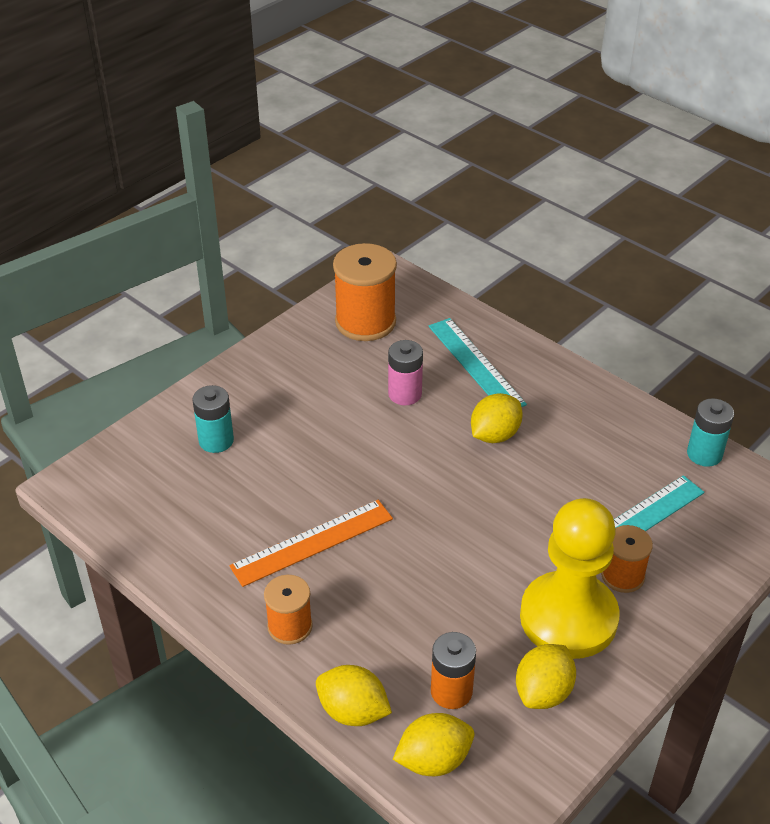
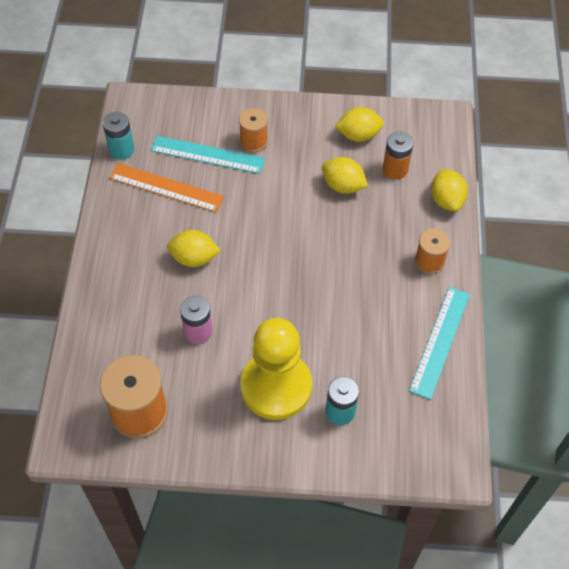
camera: 130 degrees left, 15 degrees up
(312, 542) = (366, 293): orange ruler -> orange ruler (166, 187)
(433, 760) = (437, 154): yellow lemon -> yellow lemon (343, 186)
(476, 364) = (131, 310): turquoise ruler -> turquoise ruler (440, 341)
(568, 617) = (304, 149): yellow pawn -> yellow pawn (276, 386)

